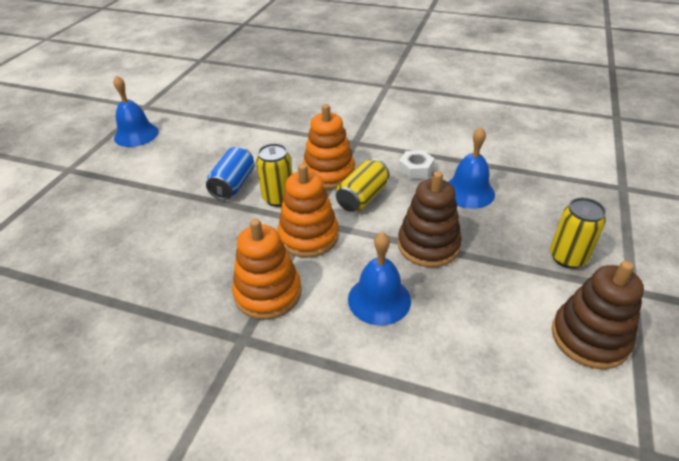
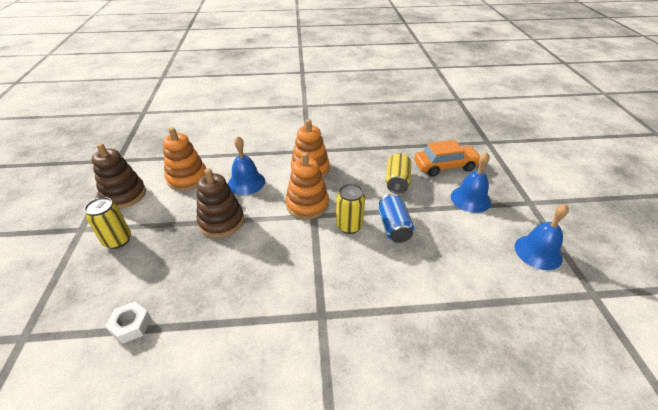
camera: 155 degrees right, 0 degrees up
(81, 237) = (445, 166): none -> orange car
(328, 173) = (324, 263): orange stacking toy -> orange stacking toy (187, 178)
(362, 197) = (283, 246): yellow can -> yellow can (397, 181)
(415, 169) = (244, 294): white nut -> white nut (131, 325)
(468, 192) = (190, 281): blue bell -> blue bell (470, 199)

